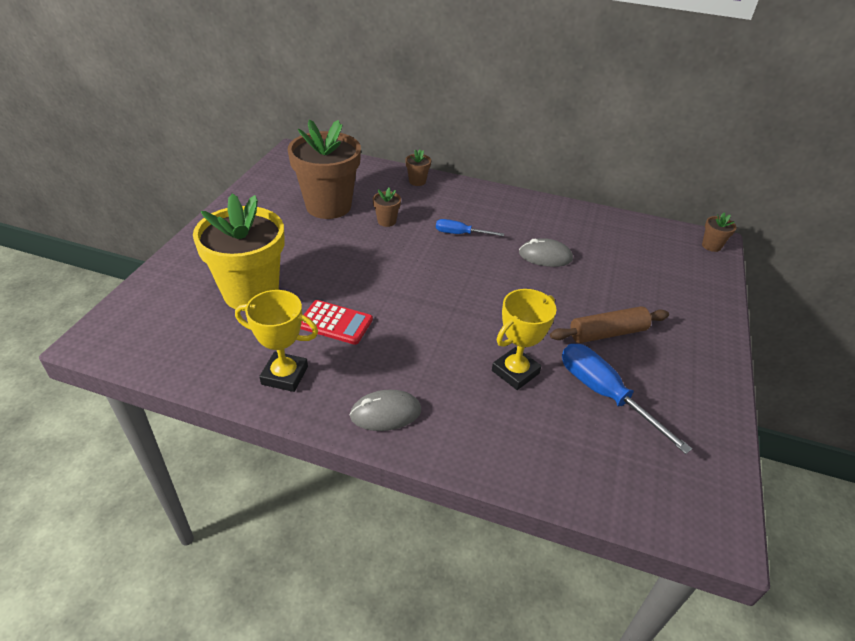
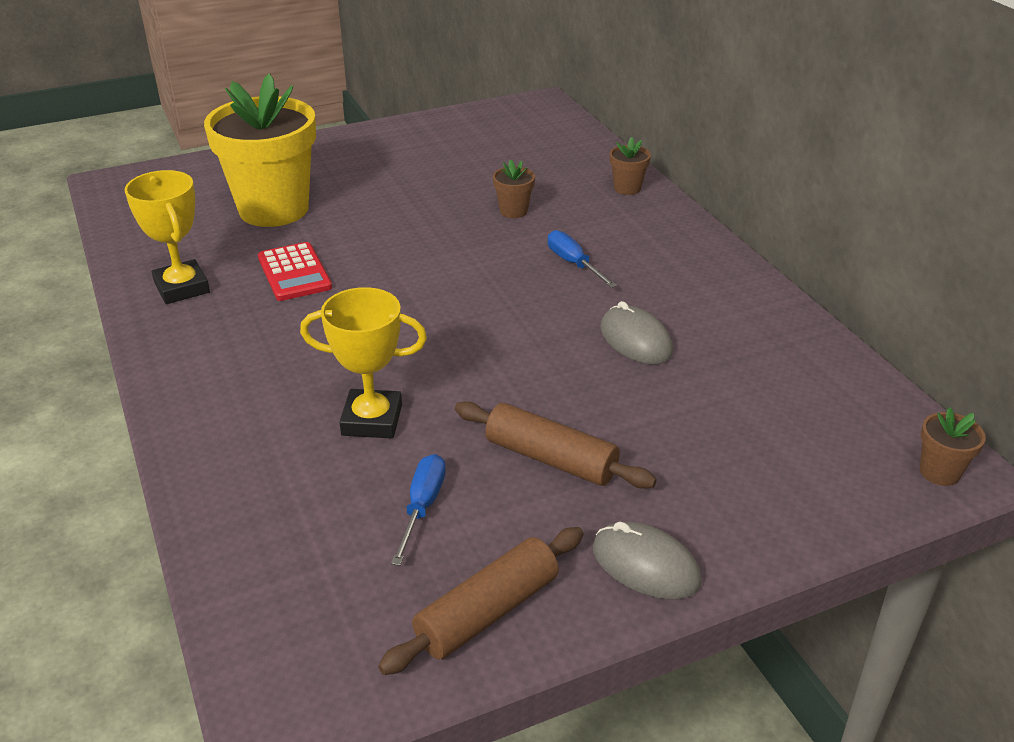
camera: 50 degrees right, 5 degrees down
(328, 206) = (479, 169): brown flower pot -> none
(385, 413) = (198, 369): grey mouse -> grey mouse (645, 565)
(604, 394) = (422, 507): blue screwdriver -> blue screwdriver, size x0.59
(699, 416) = (487, 612): none -> brown rolling pin

